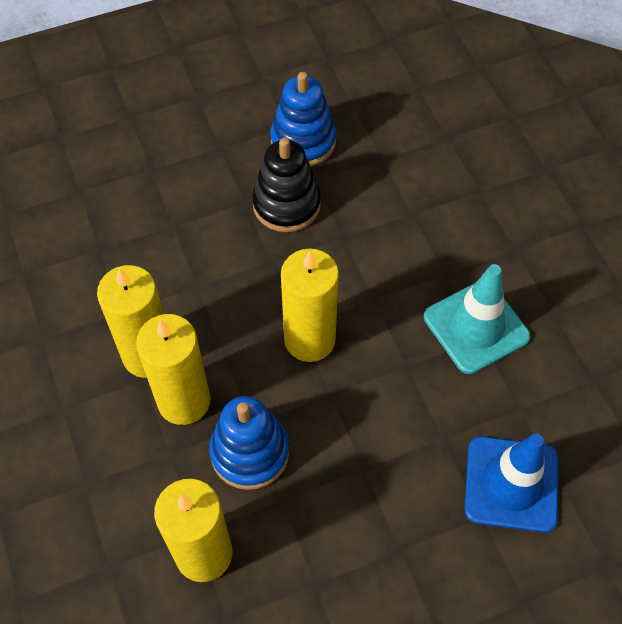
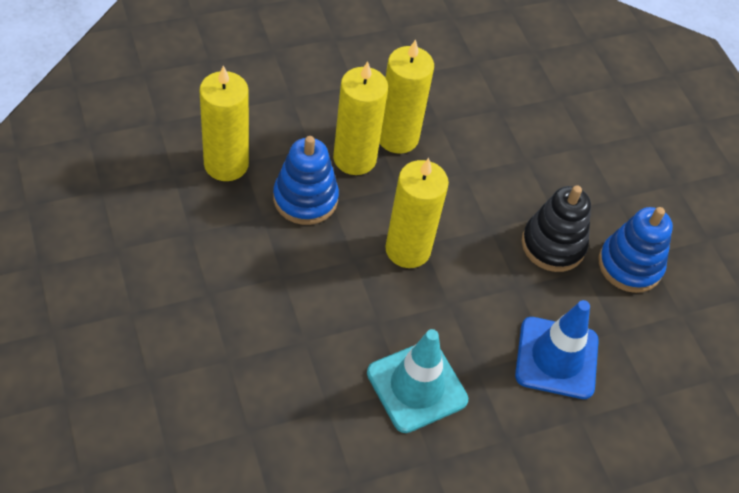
camera: 85 degrees right, 5 degrees down
(511, 484) = (254, 388): blue traffic cone -> blue traffic cone (556, 358)

